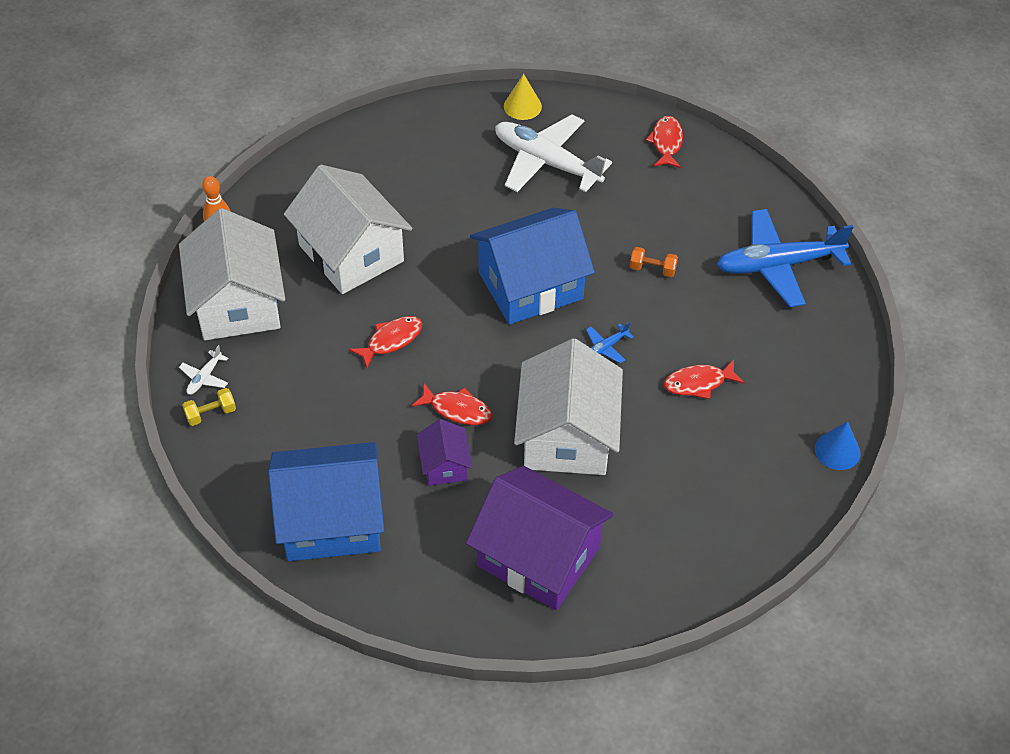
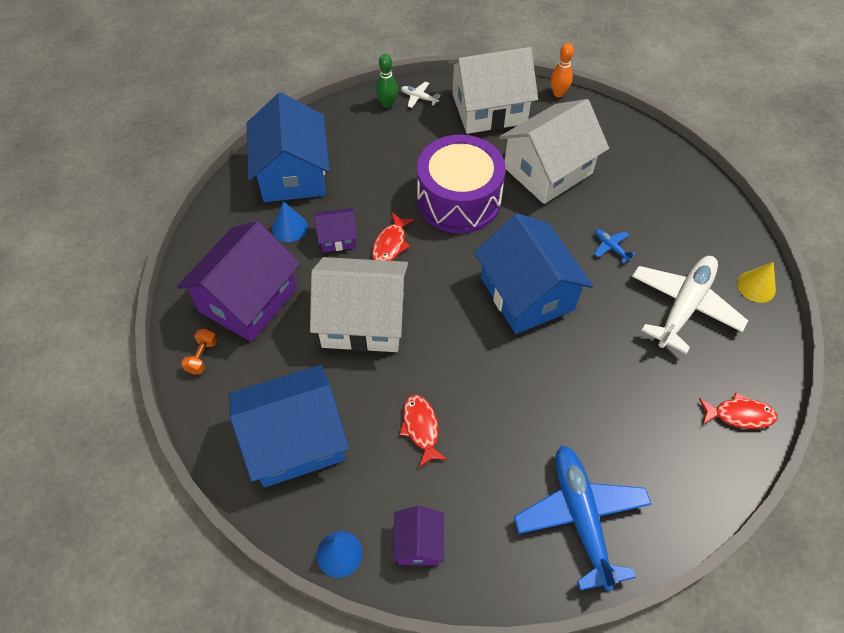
camera: 90 degrees right, 5 degrees up
(211, 414) = (387, 104): yellow dumbbell -> green bowling pin
(391, 340) = (459, 200): red fish -> purple drum
(425, 518) = (289, 227): none -> blue cone
(605, 347) = (460, 351): blue plane -> blue plane (611, 247)
(652, 269) = (559, 394): orange dumbbell -> orange dumbbell (202, 356)
(721, 495) = (295, 440): none -> blue house
(818, 387) = (418, 543): none -> purple house

